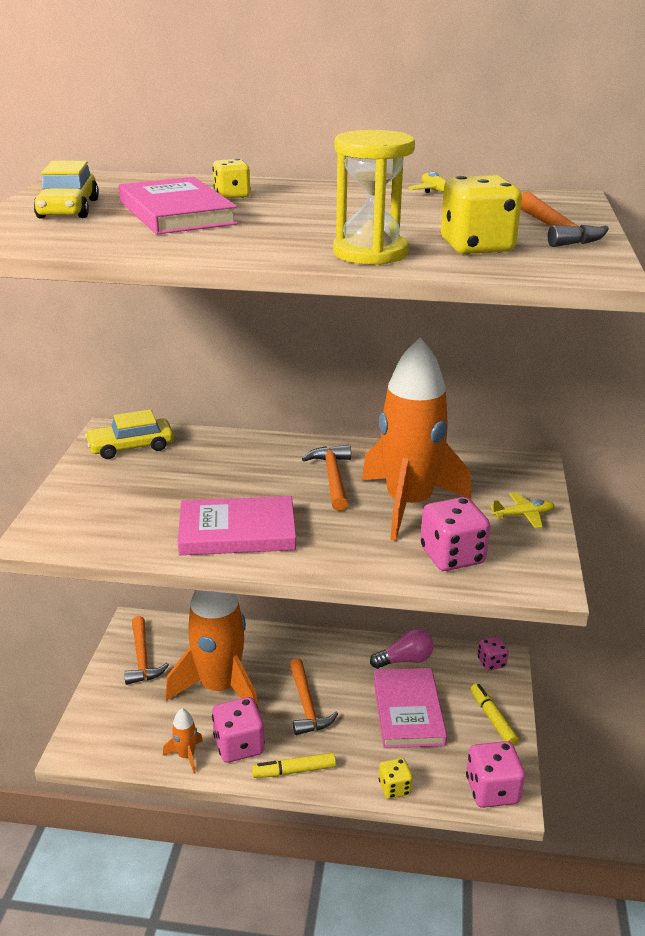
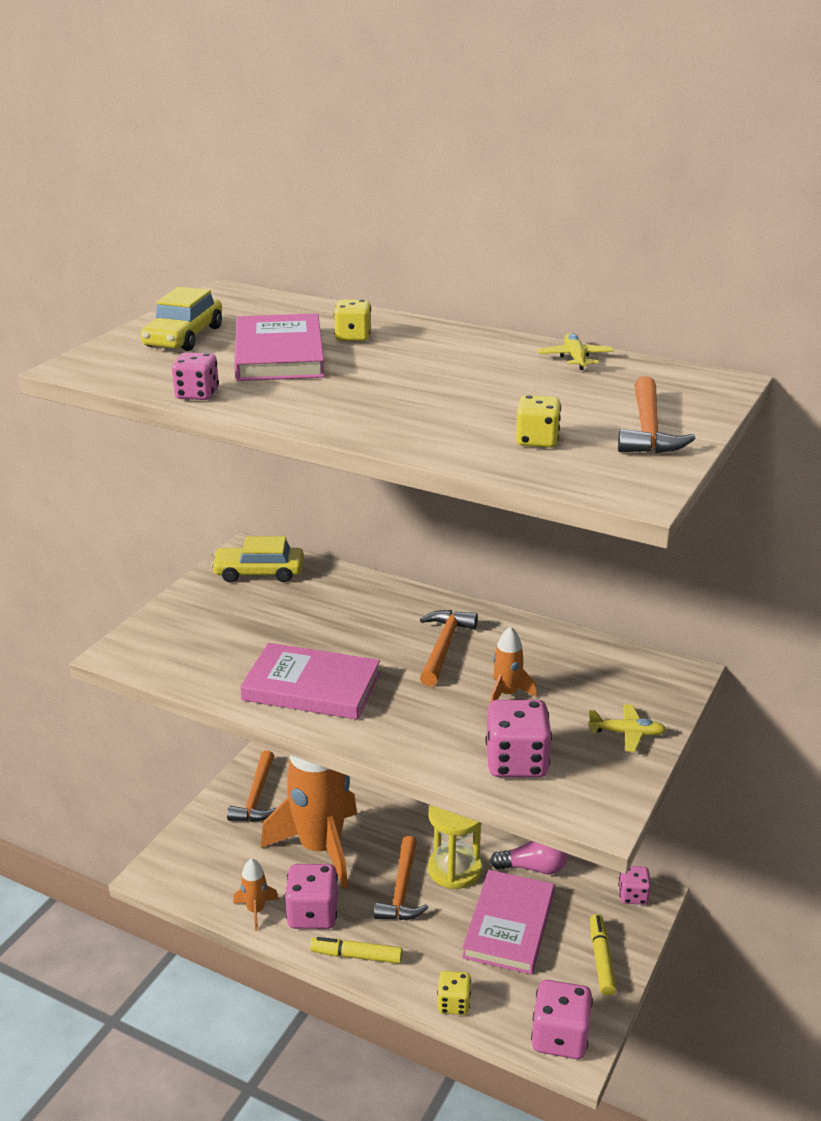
camera: 20 degrees right, 0 degrees up
(127, 247) = (197, 394): none -> pink dice
(370, 253) = (419, 433): yellow hourglass -> yellow hourglass (454, 869)
(409, 504) = (507, 694): orange rocket -> orange rocket, size x0.40
(476, 247) = (537, 440): yellow dice -> yellow dice, size x0.60

